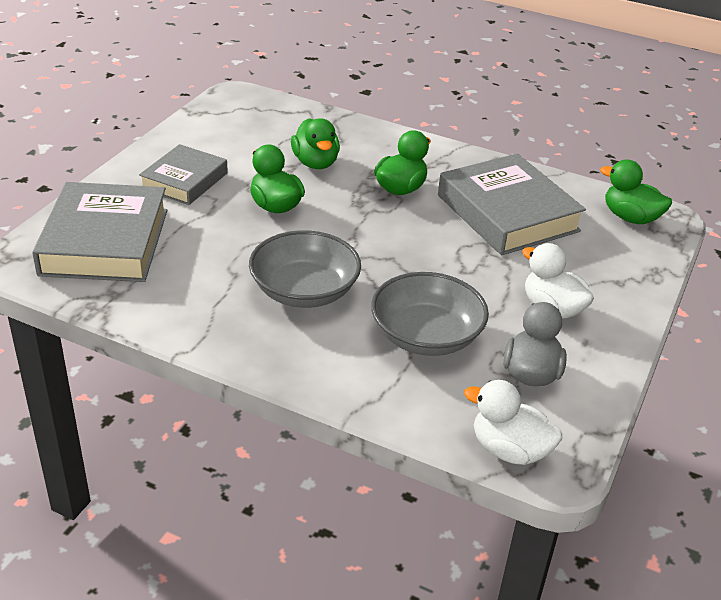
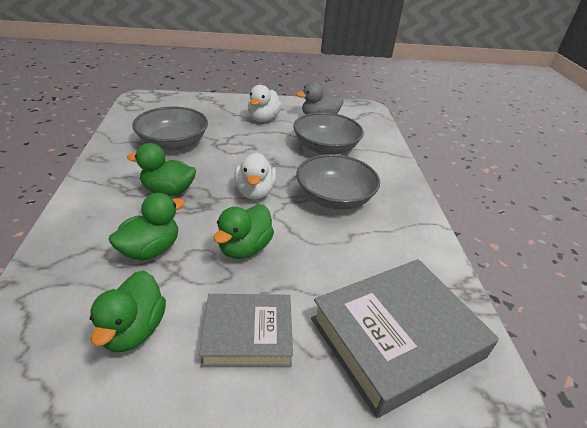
camera: 120 degrees left, 0 degrees up
(507, 213) = (173, 143): grey book -> grey bowl
(509, 450) = (372, 117): white duck -> white duck (255, 192)
(630, 218) = (149, 106): green duck -> green duck (133, 330)

